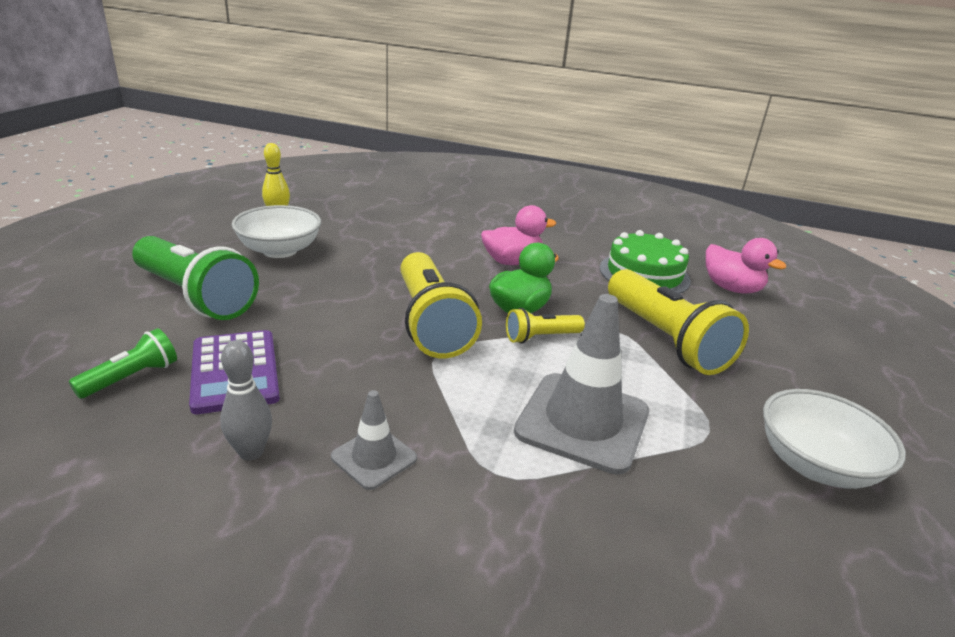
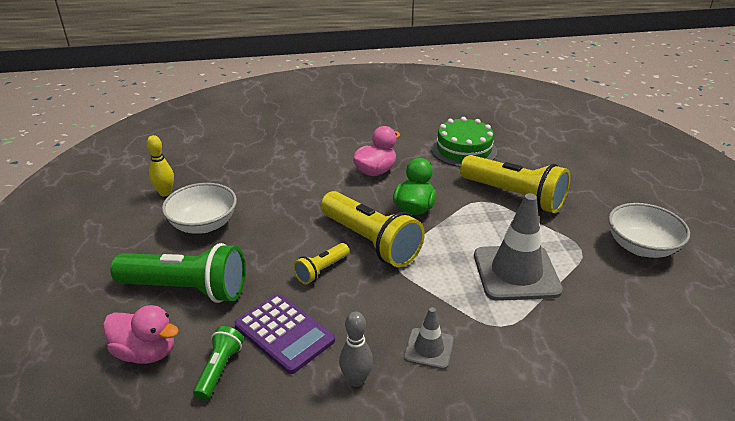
camera: 25 degrees left, 5 degrees up
(541, 337) = (445, 224): yellow flashlight -> yellow flashlight (321, 270)
(731, 288) = (520, 142): pink duck -> pink duck (146, 352)

